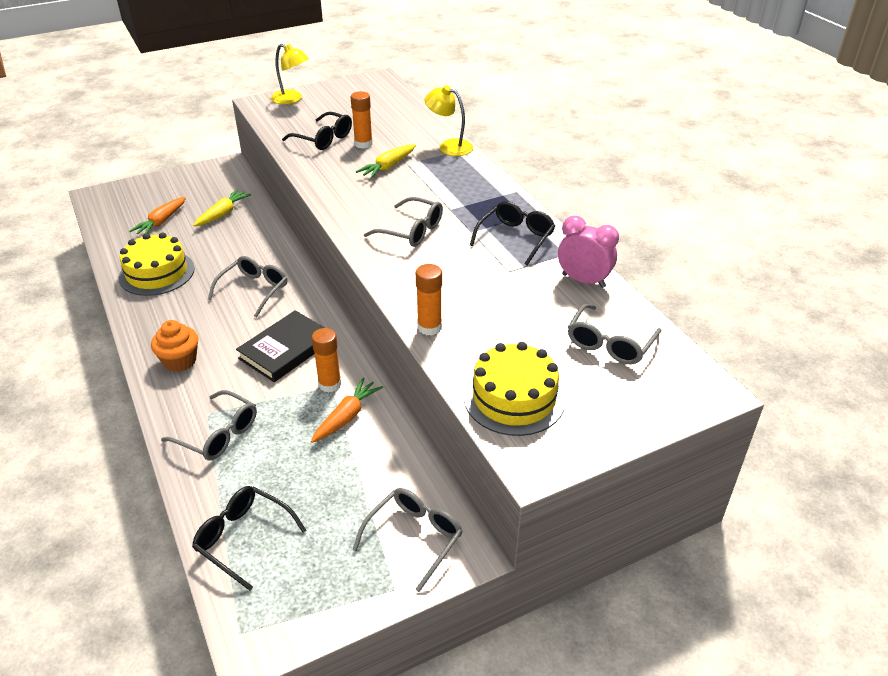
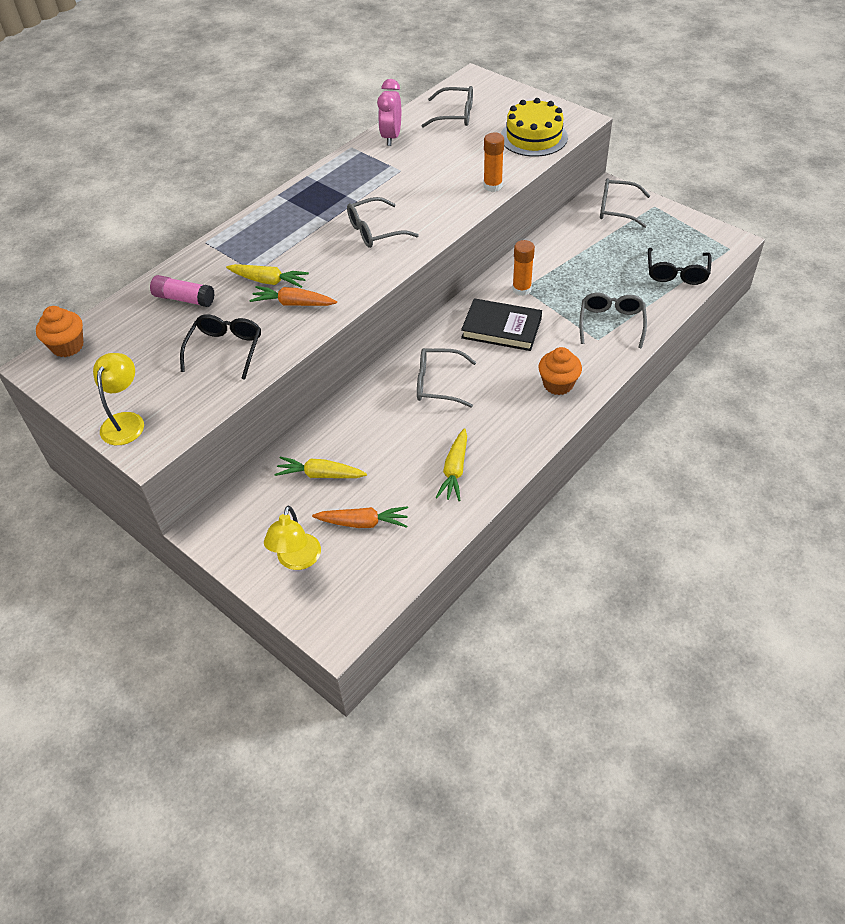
camera: 110 degrees left, 10 degrees up
(157, 273) = (454, 470): yellow cake -> yellow carrot
(347, 416) = (546, 269): orange carrot -> orange carrot (293, 303)
(363, 144) = (225, 315): orange glue stick -> none
(388, 88) = (67, 346): none -> orange cupcake
(400, 131) = (184, 299): none -> pink glue stick
(412, 231) = (374, 231): grey glasses -> grey glasses turned 120 degrees counterclockwise
(449, 146) = (206, 255): yellow lamp -> yellow lamp (297, 560)
(516, 238) = (353, 177): black glasses -> none

